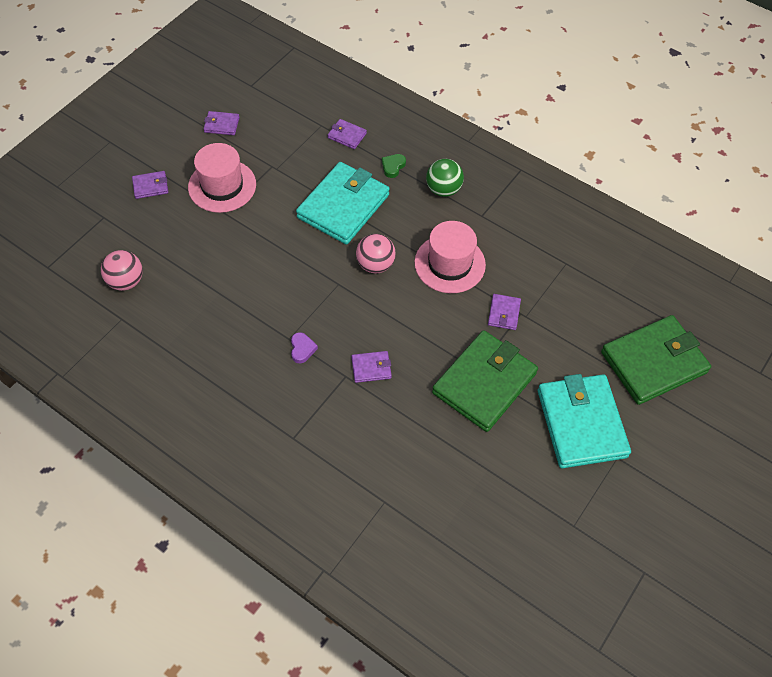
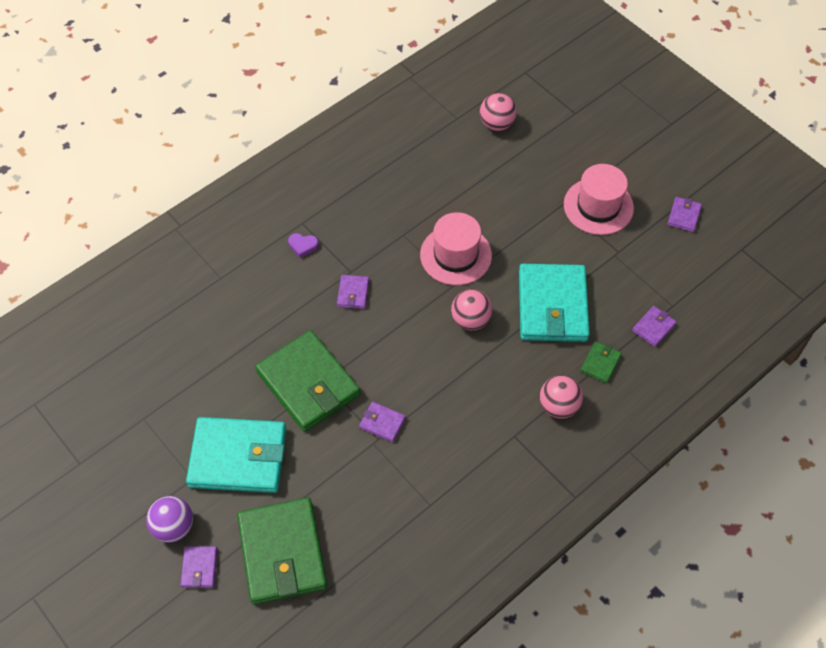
camera: 105 degrees right, 0 degrees up
(150, 186) = (607, 150): purple wallet -> purple wallet (199, 568)
(302, 349) = (389, 243): purple heart -> purple heart (303, 246)
(343, 206) = (552, 306): turquoise wallet -> turquoise wallet turned 45 degrees clockwise
(393, 167) = (600, 363): green heart -> green wallet
(443, 189) = (558, 406): green ball -> pink ball
(449, 264) = (456, 388): pink hat -> pink hat (455, 255)
(669, 459) = (174, 527): none -> purple ball

